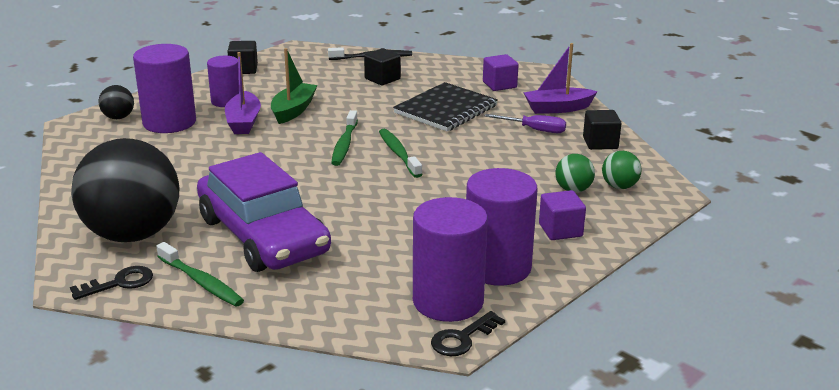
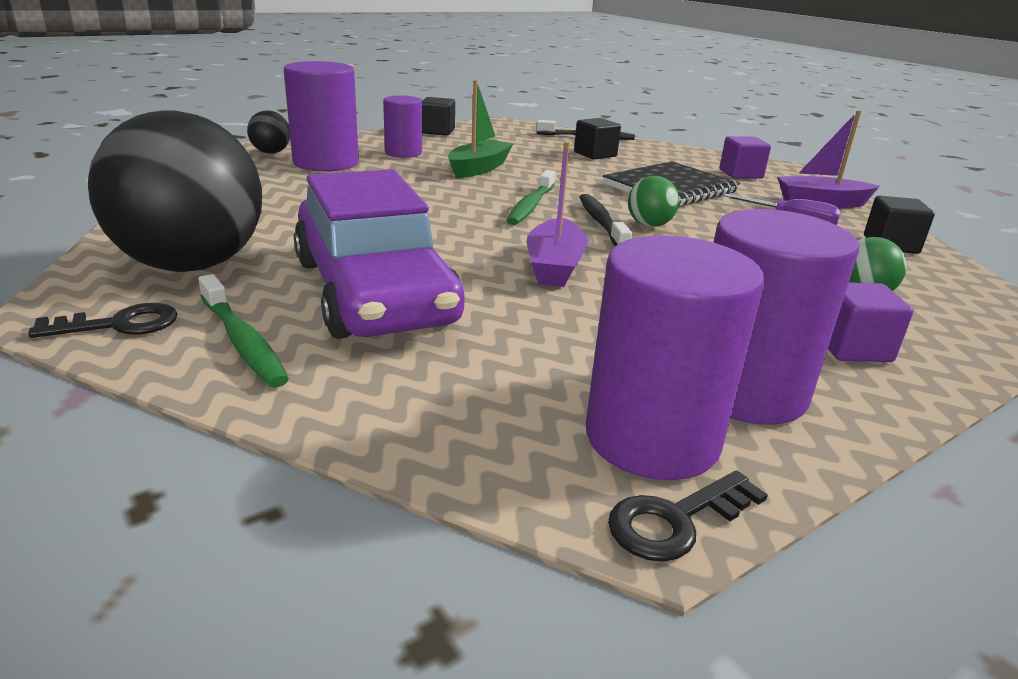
camera: 10 degrees right, 0 degrees up
(243, 122) = (413, 172): purple boat -> purple boat (554, 266)
(398, 153) = (601, 223): green toothbrush -> black toothbrush
(619, 186) = (937, 300): green ball -> green ball (649, 225)

